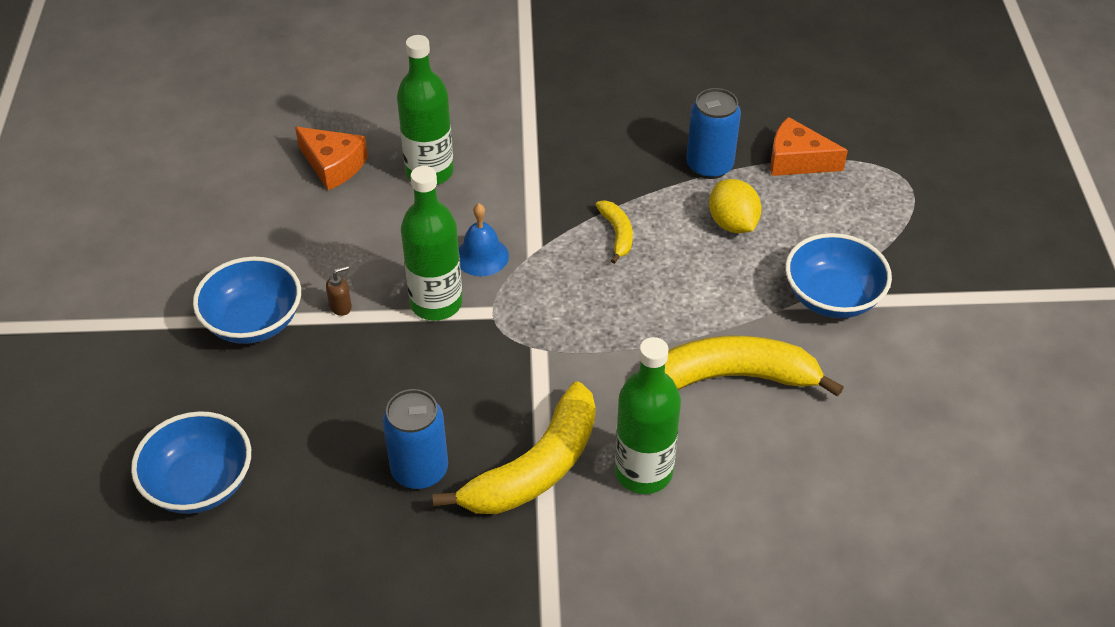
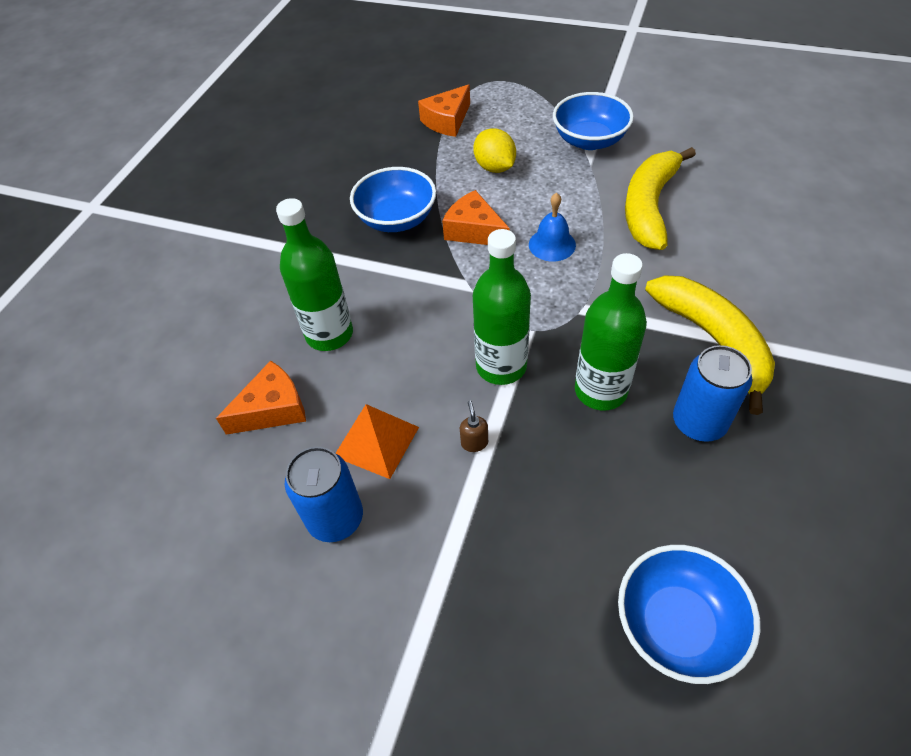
camera: 65 degrees left, 5 degrees up
(253, 321) = (462, 527): blue bowl -> blue bowl (396, 219)
(321, 241) = (376, 441): none -> orange pyramid
(482, 256) = (457, 321): blue bell -> blue bell (552, 244)
(617, 234) = (474, 231): yellow banana -> orange cheese
(643, 472) = (731, 277): green bottle -> green bottle (600, 390)
(709, 166) = (427, 163): blue can -> blue can (335, 518)
(732, 223) = (494, 167): yellow lemon -> yellow lemon turned 60 degrees clockwise

